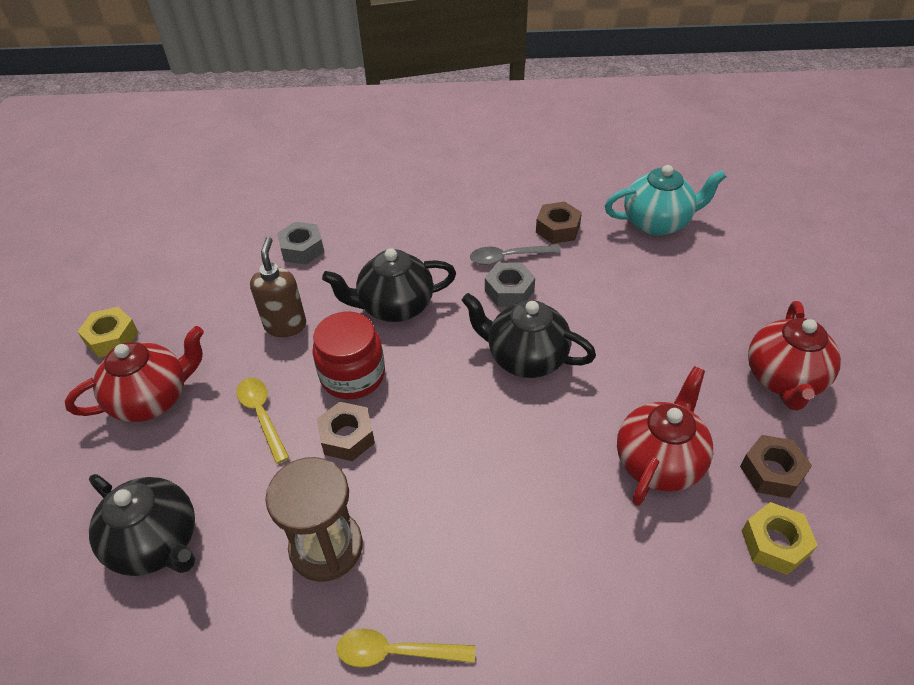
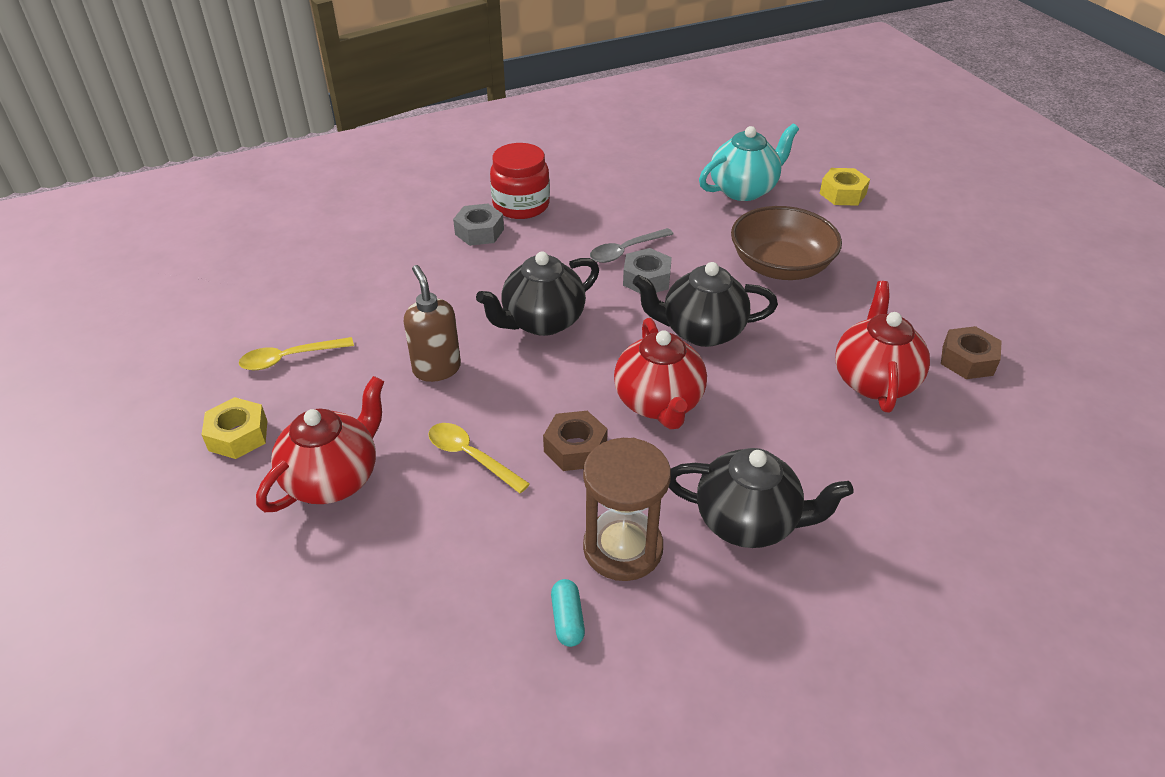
camera: 25 degrees left, 5 degrees down
(157, 543) = (440, 607): black teapot -> black teapot (748, 522)
(242, 596) = (567, 619): none -> turquoise capsule
(302, 249) = (403, 294): grey nut -> grey nut (479, 232)
(352, 375) = (542, 393): red jar -> red jar (521, 205)
(395, 652) = (751, 610): yellow spoon -> yellow spoon (289, 358)
(557, 229) = (656, 215): brown nut -> none
(642, 312) = (780, 266): none -> brown bowl
(774, 543) = (1004, 412): yellow nut -> yellow nut (842, 194)
(783, 379) = (931, 288): red teapot -> red teapot (659, 403)

